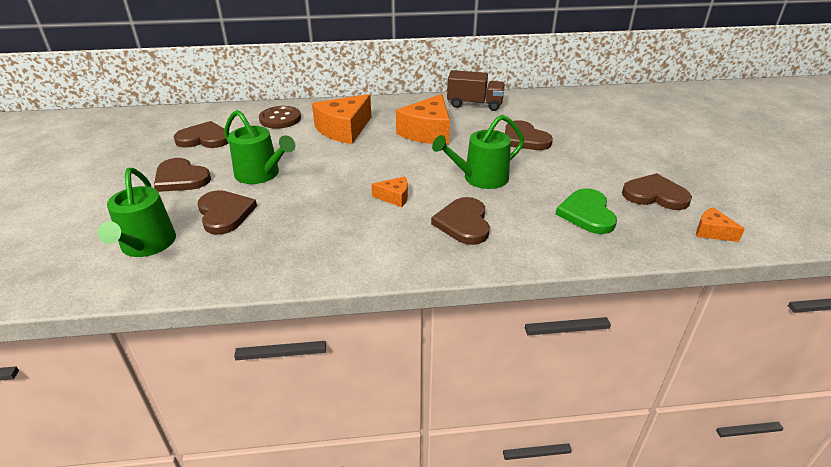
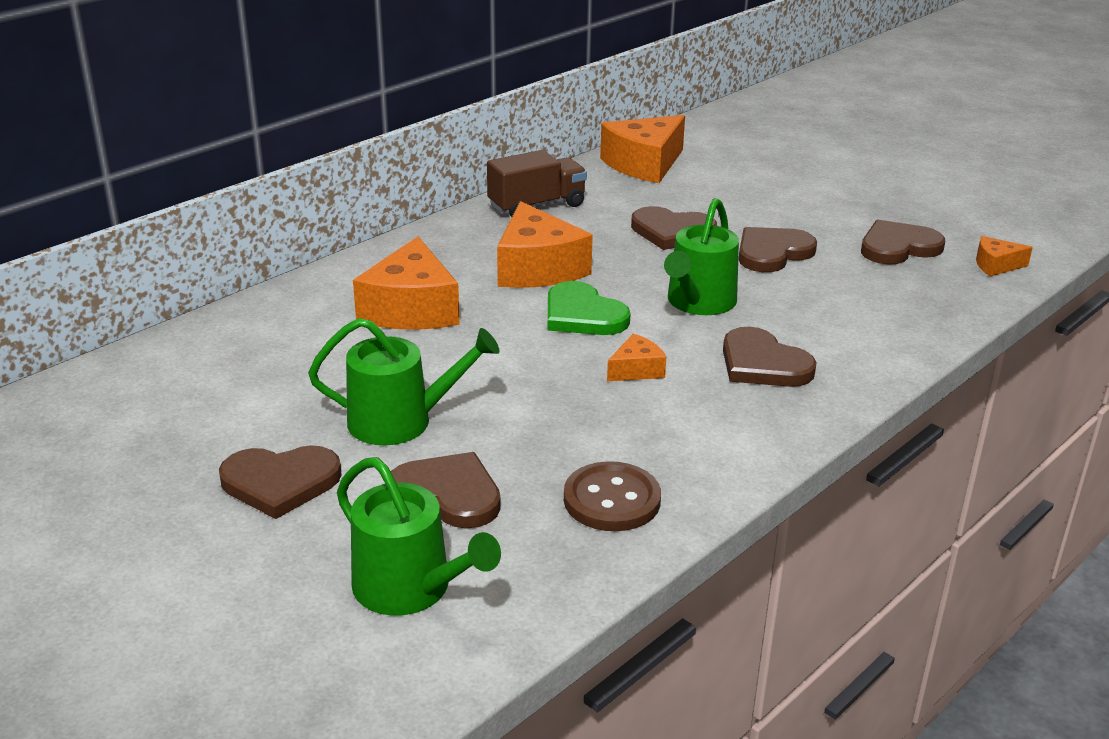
camera: 40 degrees left, 5 degrees down
(204, 138) = (201, 411): brown heart -> brown heart (772, 253)
(280, 119) = (277, 331): brown button -> brown button (612, 500)
(564, 102) = (644, 164): none -> orange cheese
(587, 213) = (866, 296): green heart -> green heart (582, 315)

